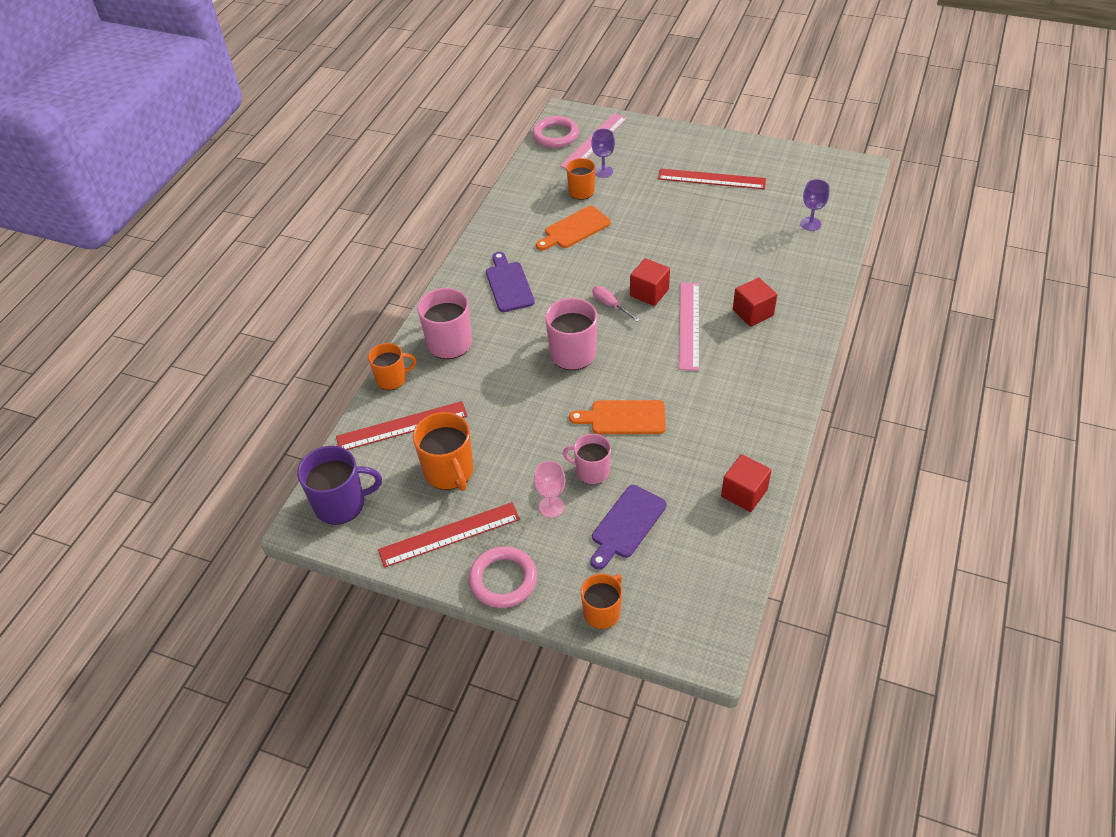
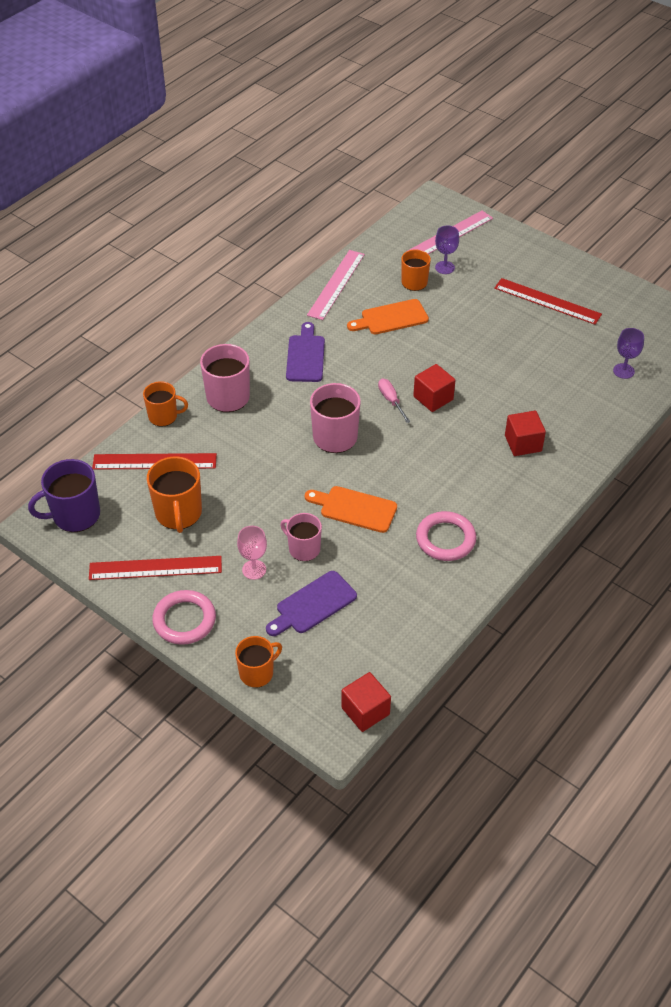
camera: 15 degrees right, 0 degrees up
(341, 504) = (75, 515): purple mug -> purple mug turned 150 degrees clockwise
(555, 135) = (415, 219): pink ring -> pink ring (445, 539)
(689, 325) = (456, 439): pink ruler -> pink ruler (336, 284)
(744, 493) = (432, 607): red cube -> red cube (365, 711)

